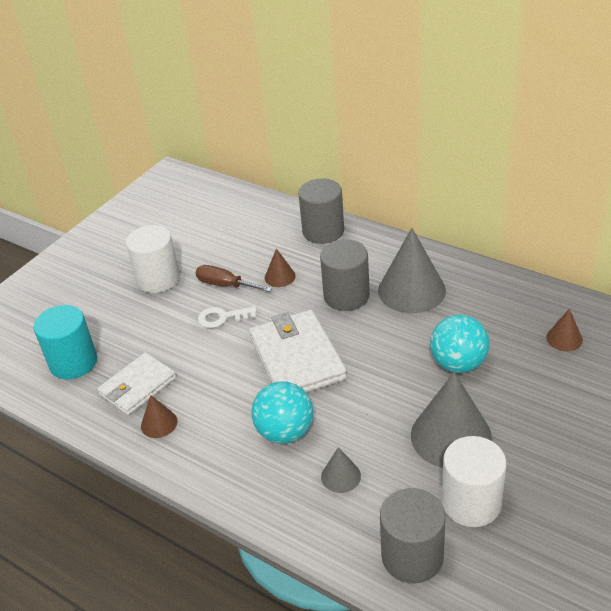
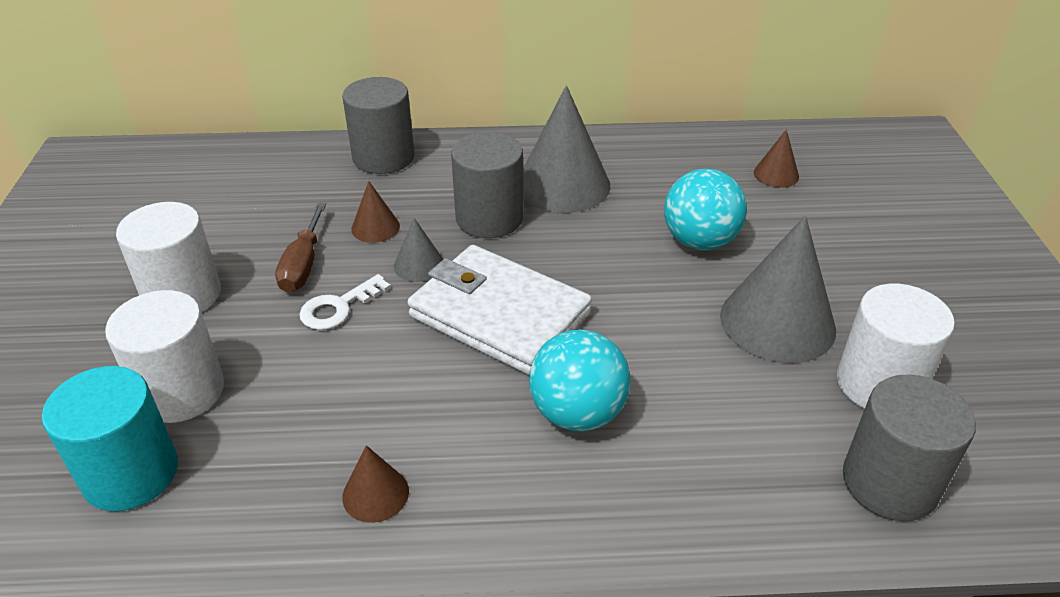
camera: 40 degrees left, 0 degrees up
(120, 331) = (181, 391): none -> white cylinder
(138, 386) = (287, 457): white wallet -> none
(225, 285) = (303, 265): brown screwdriver -> brown screwdriver turned 75 degrees counterclockwise
(341, 476) = (705, 432): grey cone -> grey cone (419, 265)

